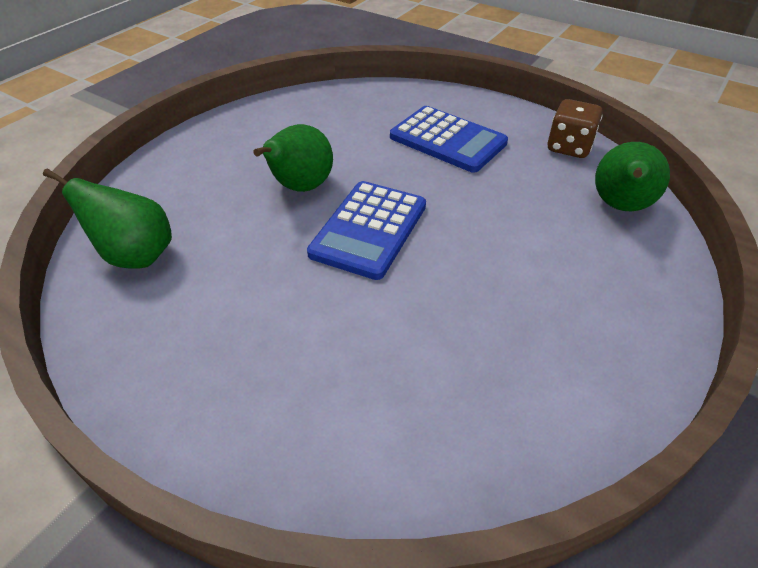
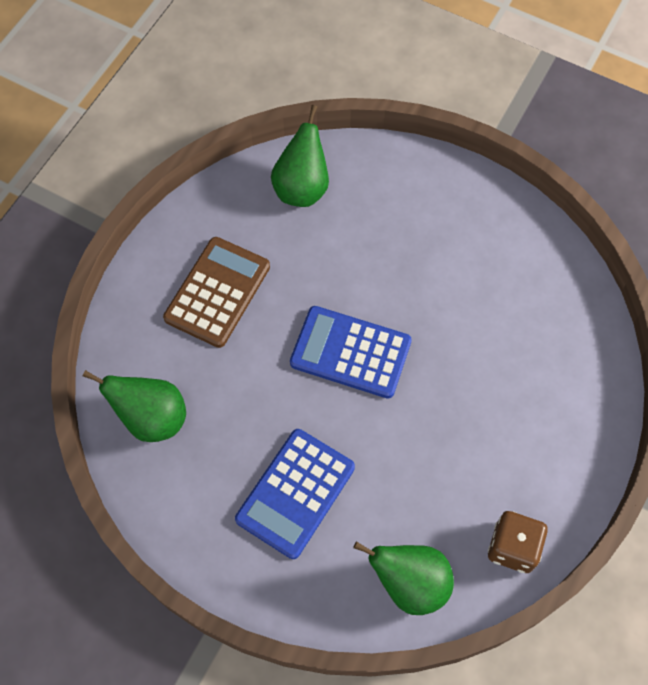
camera: 85 degrees right, 20 degrees up
(258, 347) = (217, 292): none -> brown calculator
(300, 187) = (403, 288): green pear -> green pear (152, 418)
(447, 140) = (506, 418): blue calculator -> blue calculator (295, 493)

